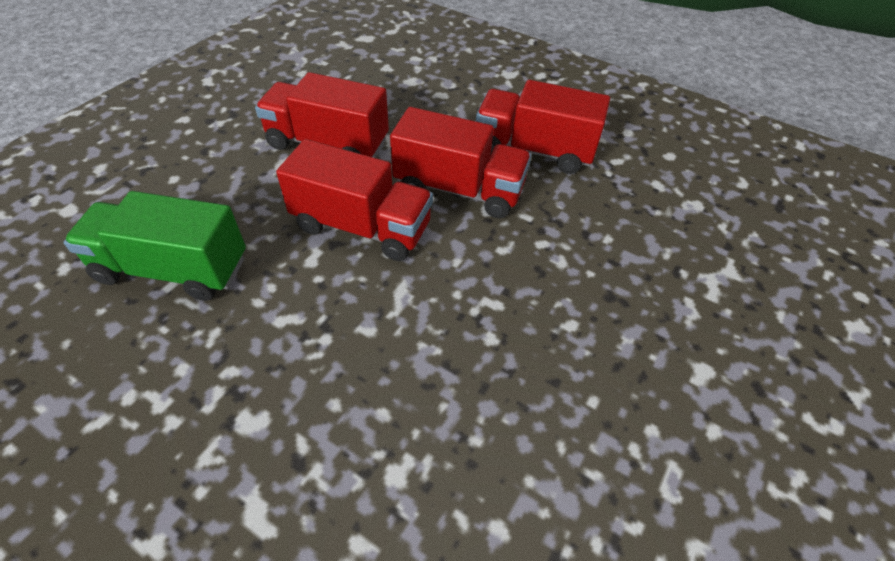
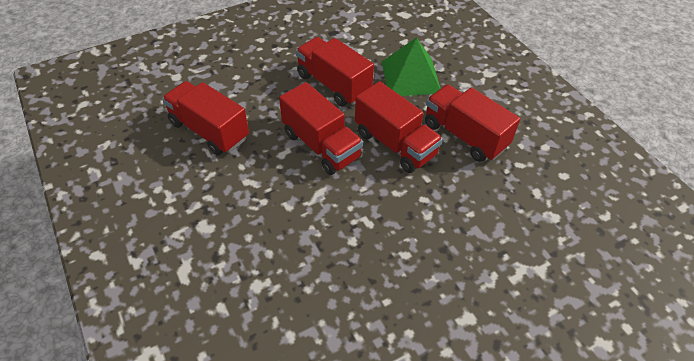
camera: 30 degrees right, 0 degrees up
(173, 269) = (209, 131): green truck -> red truck
(422, 104) = (411, 77): none -> green pyramid

